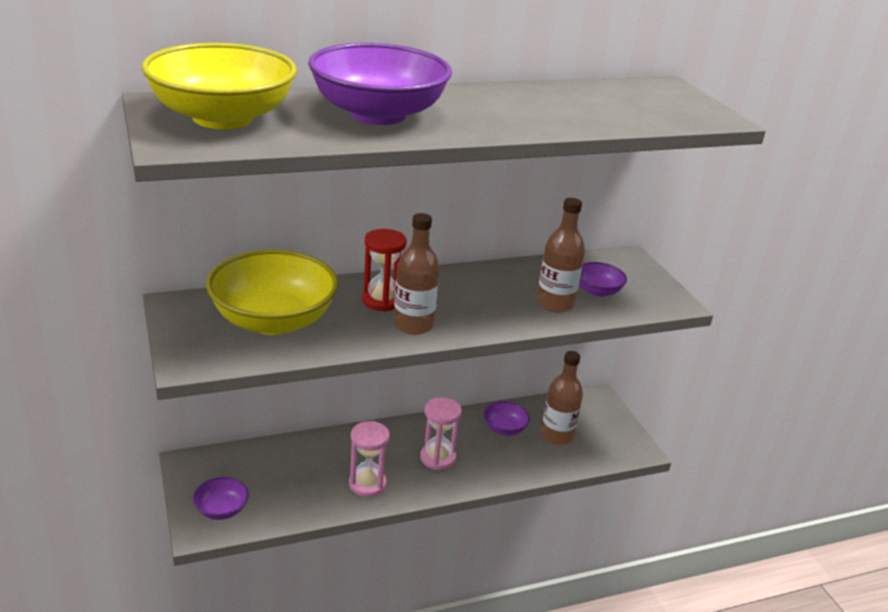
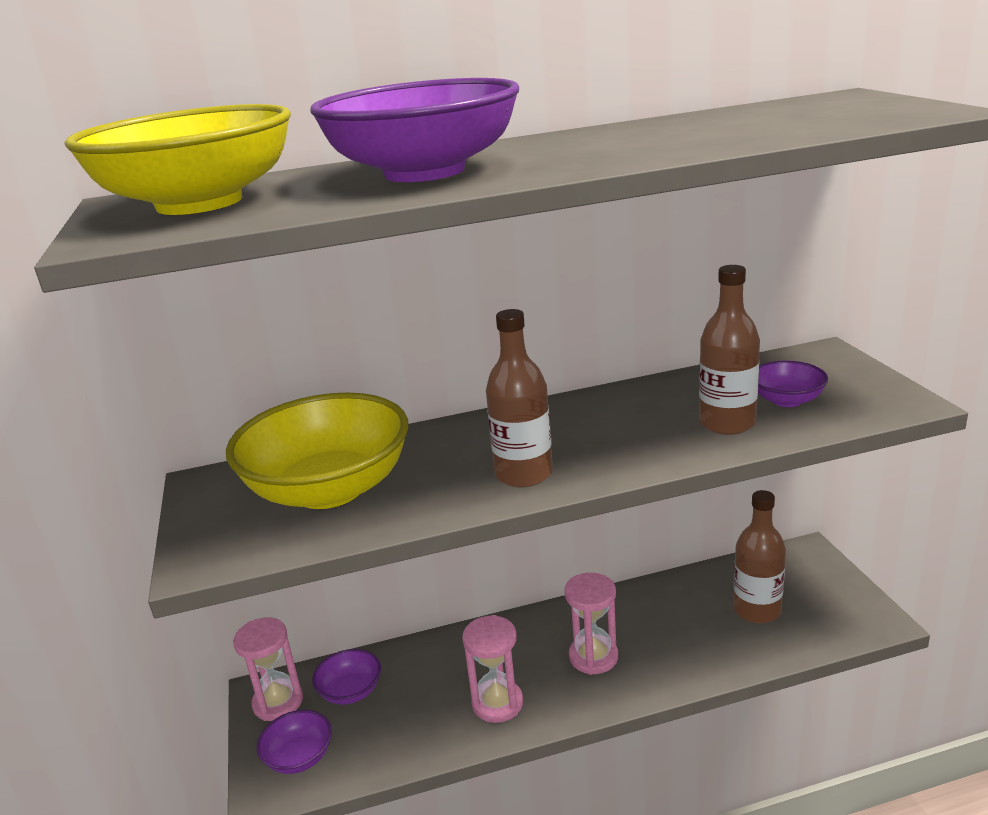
camera: 10 degrees right, 5 degrees down
(201, 471) = (278, 702): none -> pink hourglass
(382, 300) = (481, 447): red hourglass -> none
(504, 429) = (682, 607): purple bowl -> purple bowl (350, 691)

